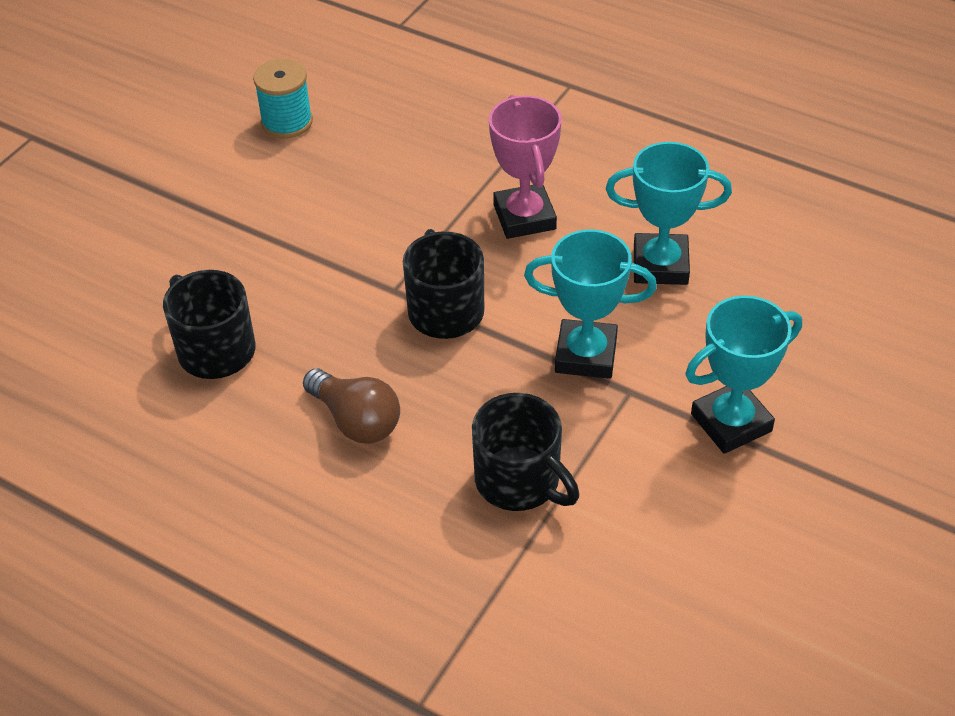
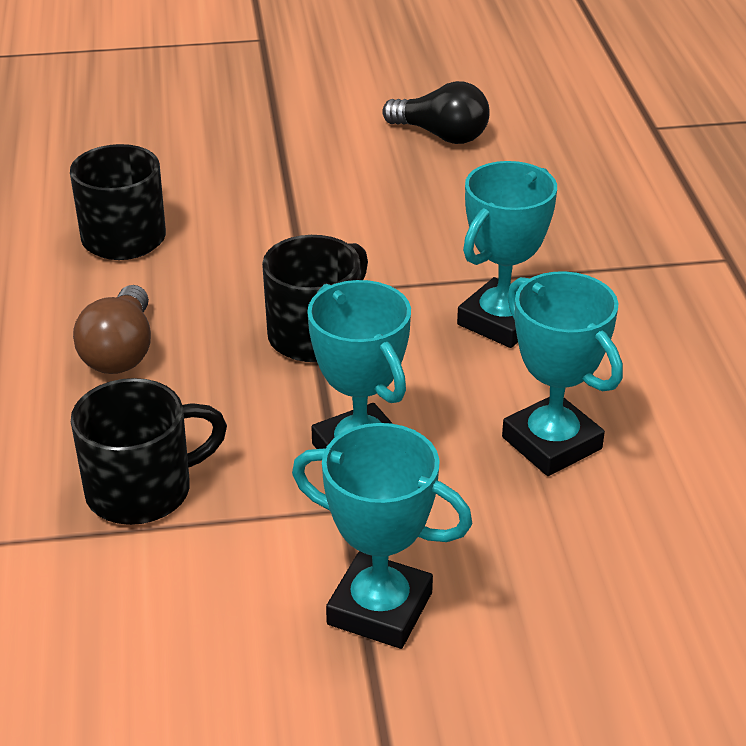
camera: 50 degrees right, 10 degrees down
(287, 122) = (441, 135): turquoise spool -> black light bulb
(519, 481) = (142, 490): black mug -> black mug turned 120 degrees counterclockwise
(524, 217) = (501, 321): pink trophy -> turquoise trophy

